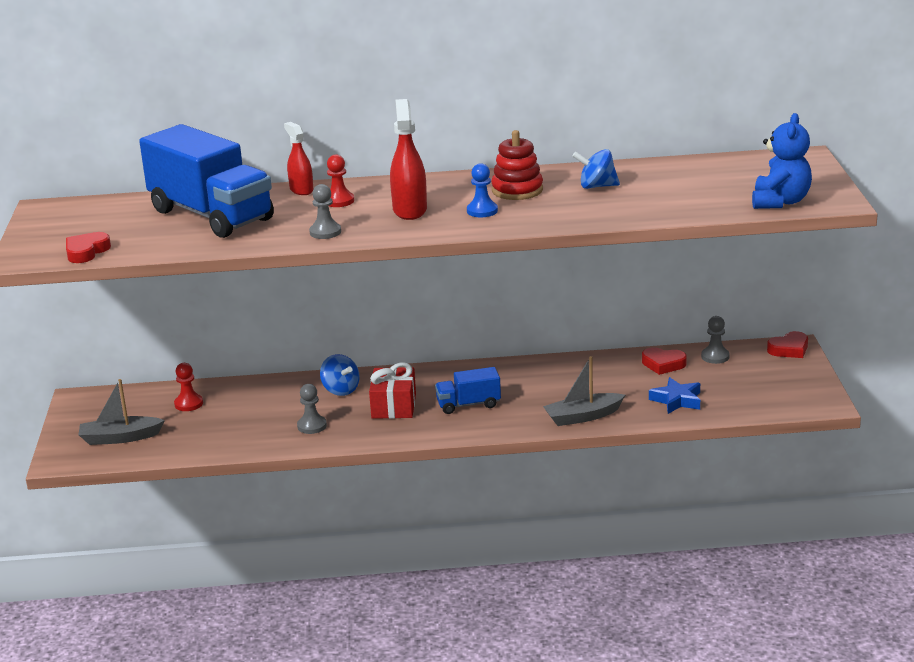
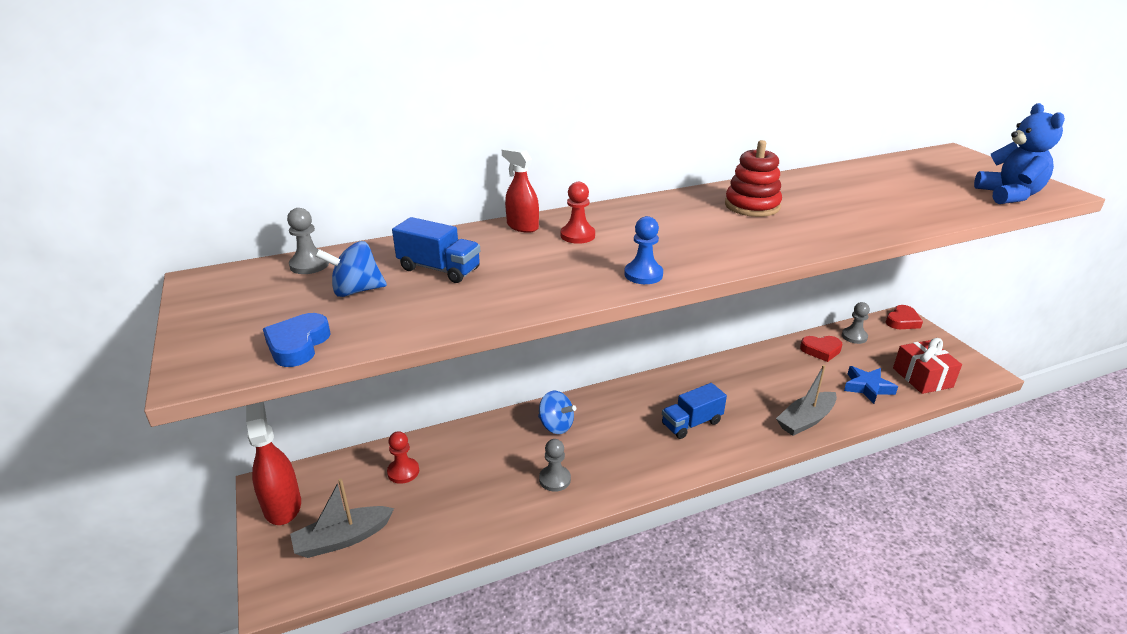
camera: 20 degrees left, 5 degrees up
(86, 252) = (298, 345): red heart -> blue heart
(211, 215) = (439, 269): blue truck -> blue truck, size x0.47
(325, 232) = (600, 277): grey pawn -> grey pawn (309, 265)
(393, 406) = (621, 437): red gift -> red gift (922, 377)
(410, 210) = (668, 239): red spray bottle -> red spray bottle (282, 506)
(482, 211) = (746, 232): blue pawn -> blue pawn (643, 274)
(596, 186) = (822, 195): blue spinning top -> blue spinning top (356, 290)

